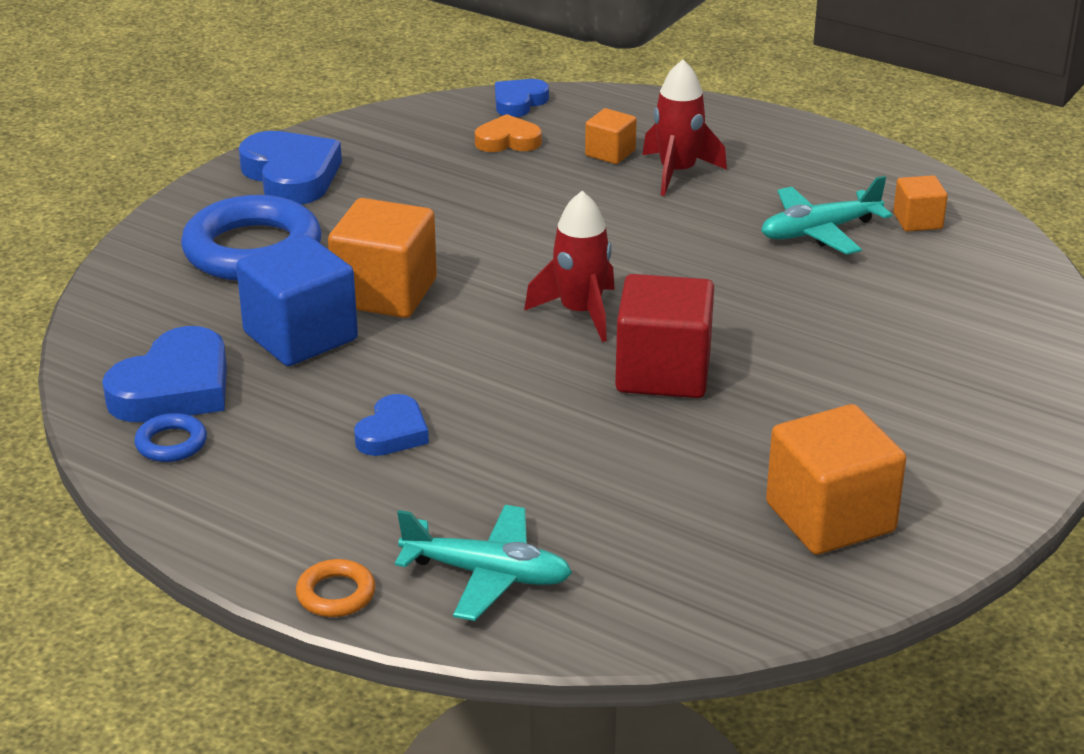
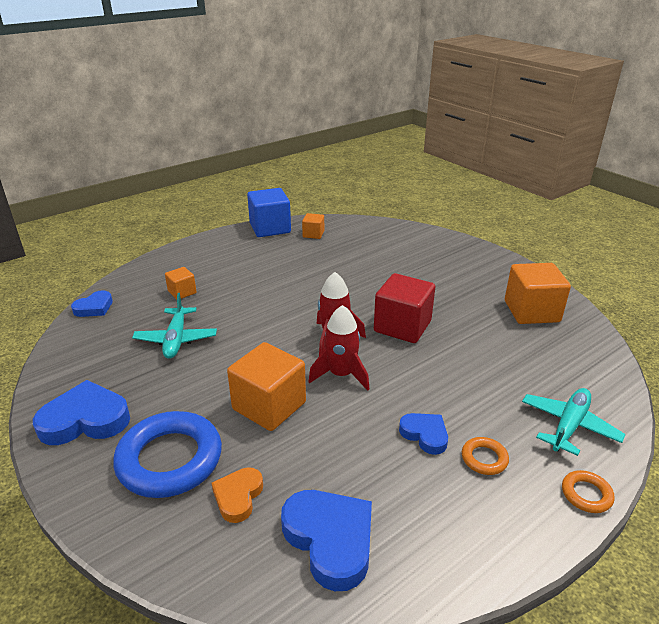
camera: 70 degrees left, 0 degrees up
(171, 443) = (402, 554): blue ring -> none
(300, 336) = (297, 456): blue cube -> blue cube (270, 228)
(367, 492) = (484, 458): none -> orange ring
(508, 141) = (134, 321): orange heart -> orange heart (238, 496)
(519, 102) = (94, 307): blue heart -> blue heart turned 105 degrees counterclockwise
(677, 172) = (220, 278): red rocket -> red rocket (341, 374)
(819, 232) = (305, 257): turquoise plane -> turquoise plane (176, 339)

